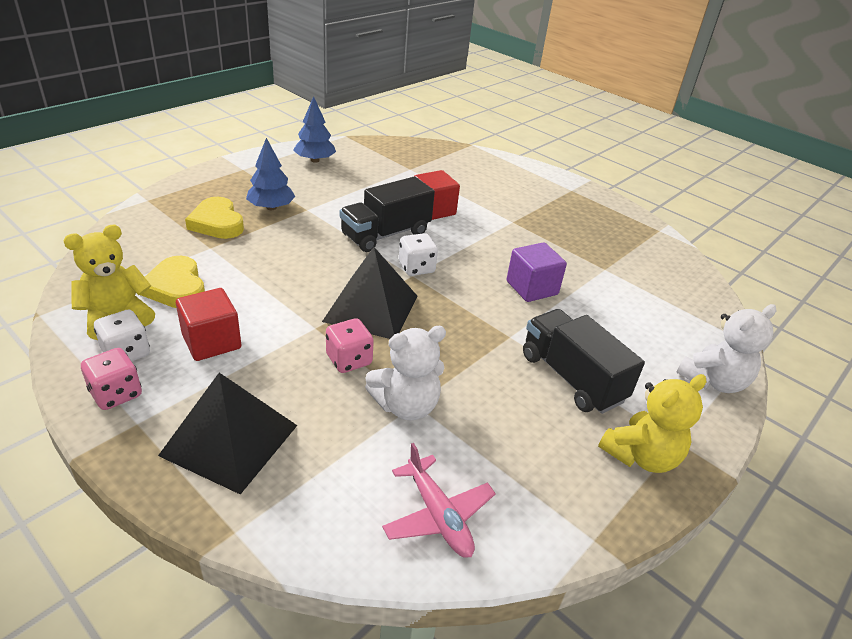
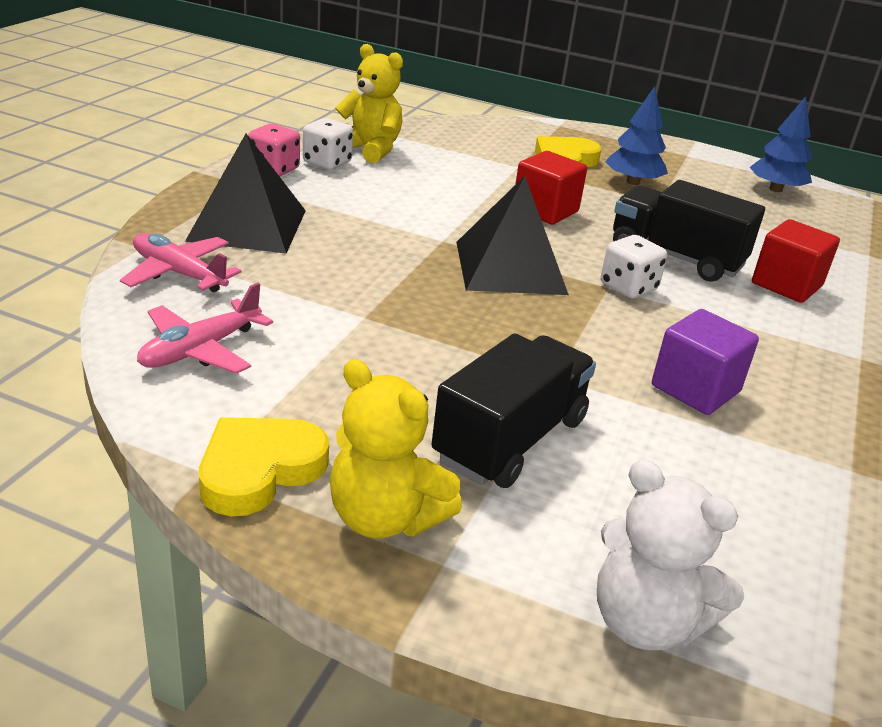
camera: 70 degrees right, 5 degrees down
(176, 288) = (436, 164): yellow heart -> yellow heart (259, 470)
(212, 342) = (373, 193): red cube -> red cube (545, 210)
(304, 509) = (179, 273): none -> pink plane
(349, 360) = (405, 266): pink dice -> none
(406, 405) = (357, 311): white teddy bear -> none

